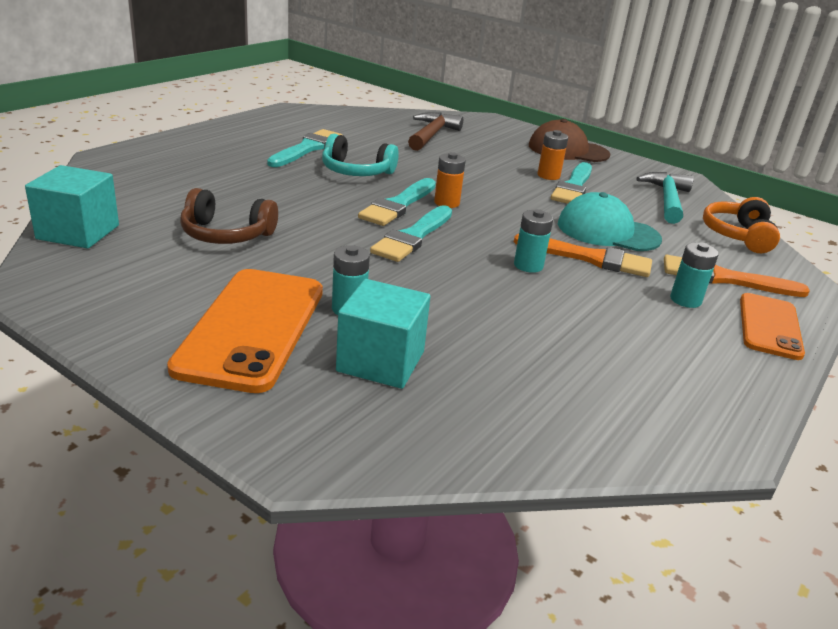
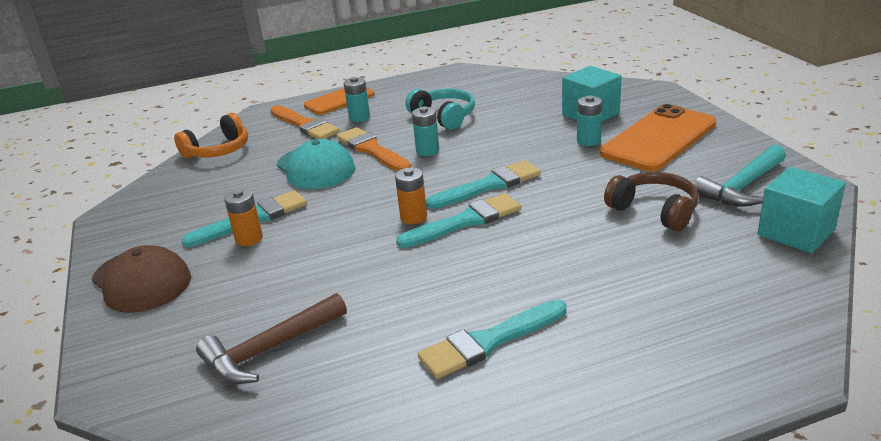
camera: 140 degrees left, 0 degrees up
(356, 171) = (462, 279): turquoise headphones -> turquoise headphones (444, 117)
(667, 200) = (194, 190): turquoise hammer -> turquoise hammer (742, 187)

